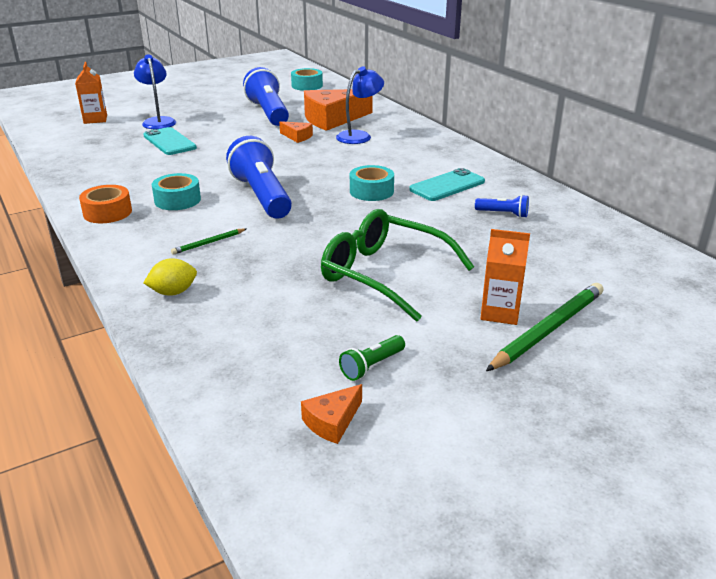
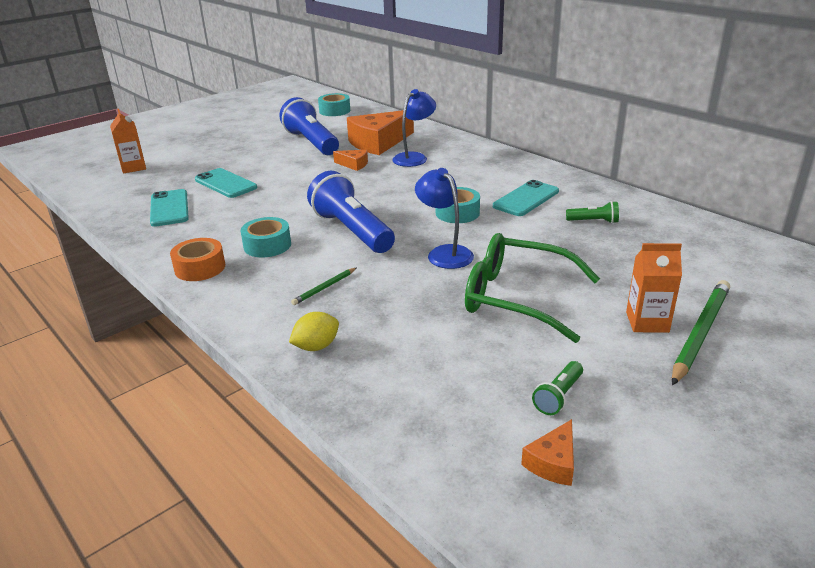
camera: 10 degrees left, 0 degrees up
(108, 158) = (169, 208): none -> turquoise phone
(158, 121) = (202, 163): blue lamp -> blue lamp (444, 253)
(503, 214) = (593, 221): blue flashlight -> green flashlight

